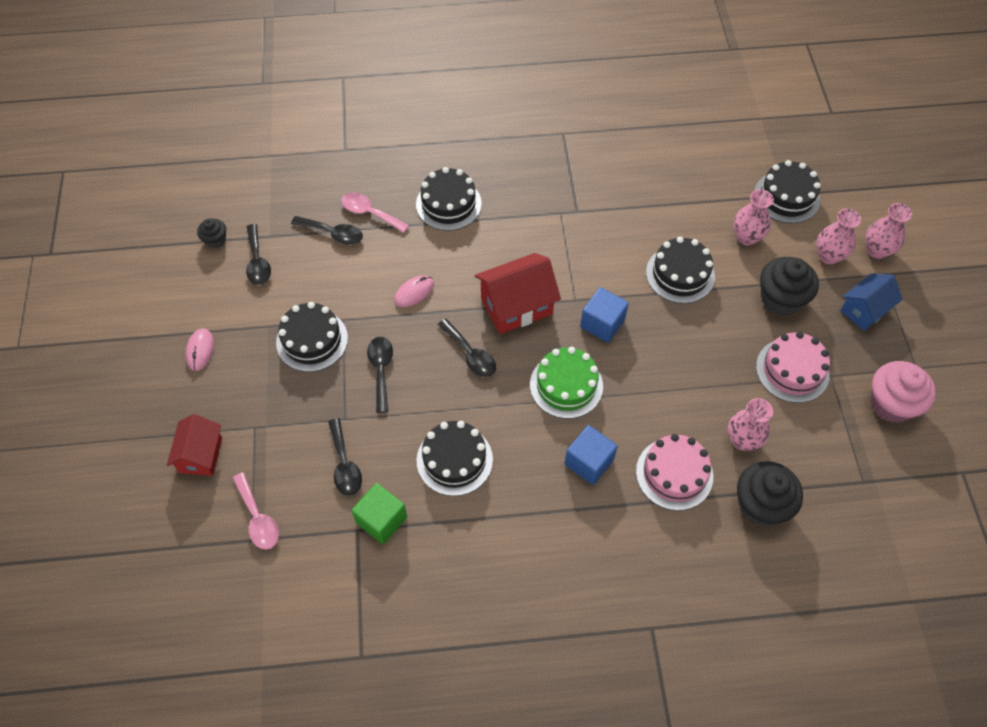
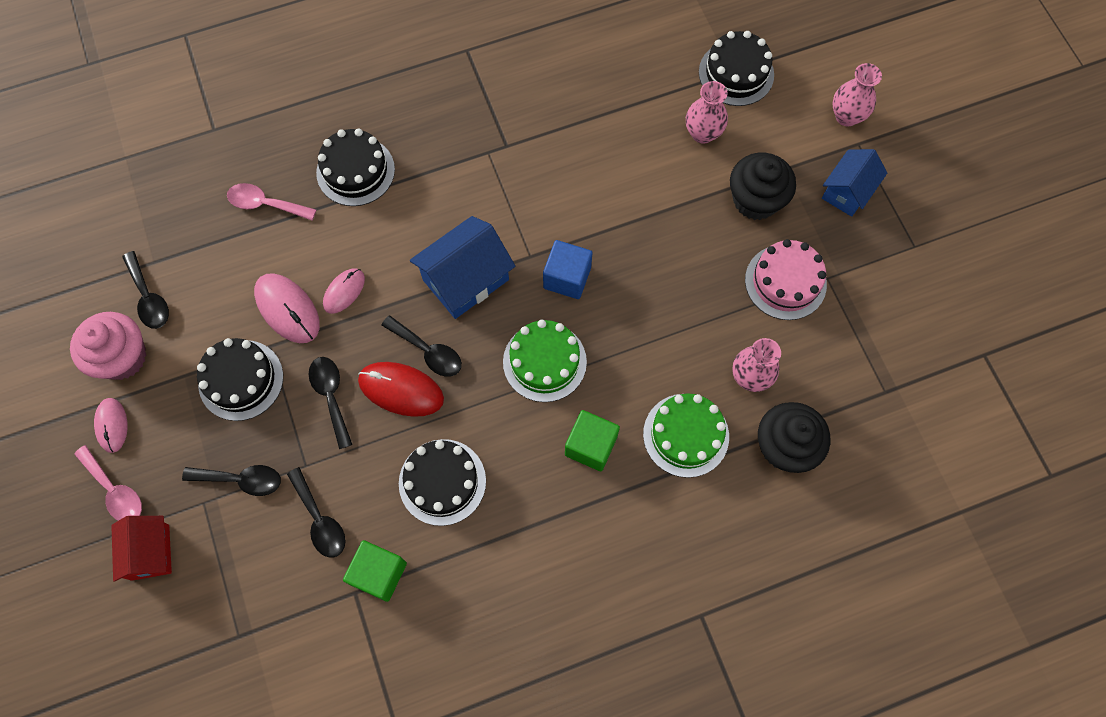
camera: 15 degrees left, 10 degrees up
(215, 240) = (90, 282): black cupcake -> none
(258, 518) = (238, 609): pink spoon -> pink spoon (115, 490)
(333, 233) = (229, 240): black spoon -> black spoon (241, 480)
(364, 295) = (287, 309): none -> pink mouse
(440, 379) = (401, 390): none -> red mouse
(516, 306) = (465, 279): red house -> blue house
(589, 462) = (591, 446): blue cube -> green cube
(674, 474) = (686, 435): pink cake -> green cake
(680, 274) = (639, 196): black cake -> none
(828, 256) = (796, 135): pink vase -> none
(891, 404) = (896, 295): pink cupcake -> pink cupcake (122, 357)

